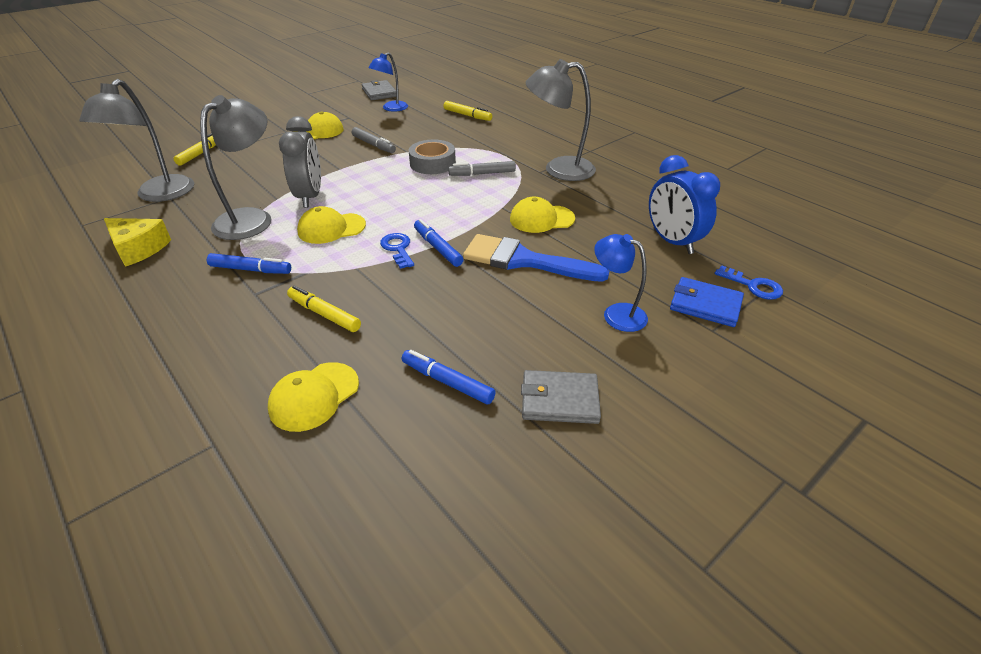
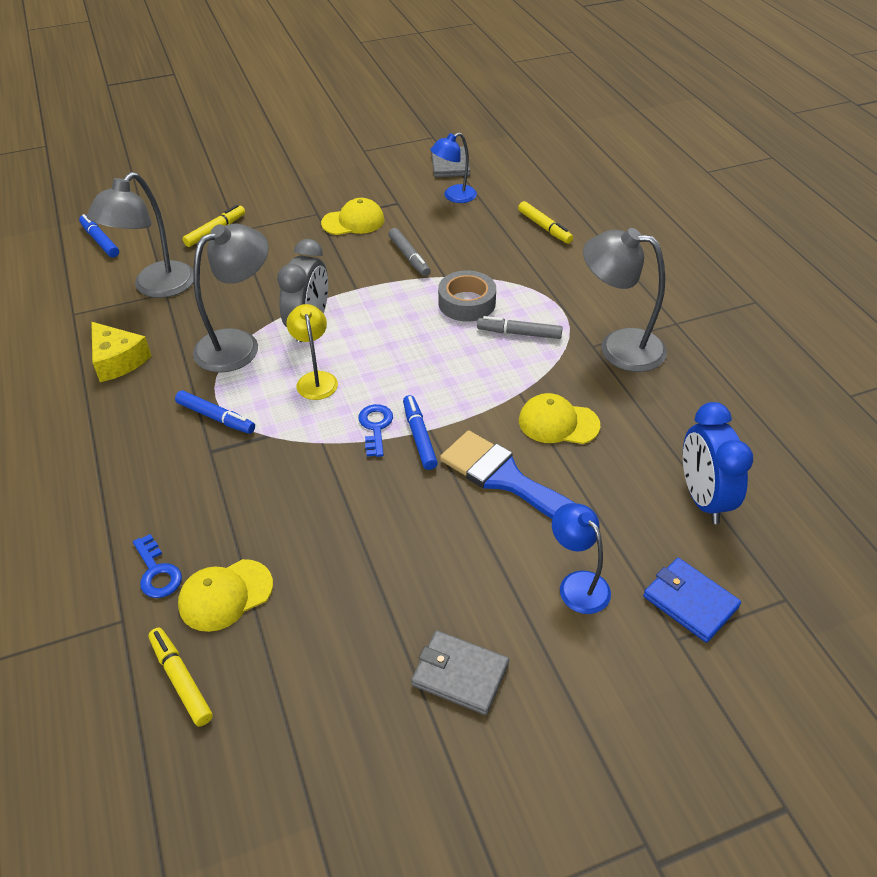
camera: 20 degrees right, 5 degrees up
(324, 314) = (268, 497): yellow marker -> yellow marker (181, 680)
(331, 228) = (315, 379): yellow cap -> yellow lamp
(447, 382) = (357, 617): blue marker -> blue marker (100, 241)
(753, 286) = (767, 592): blue key -> blue key (157, 572)

